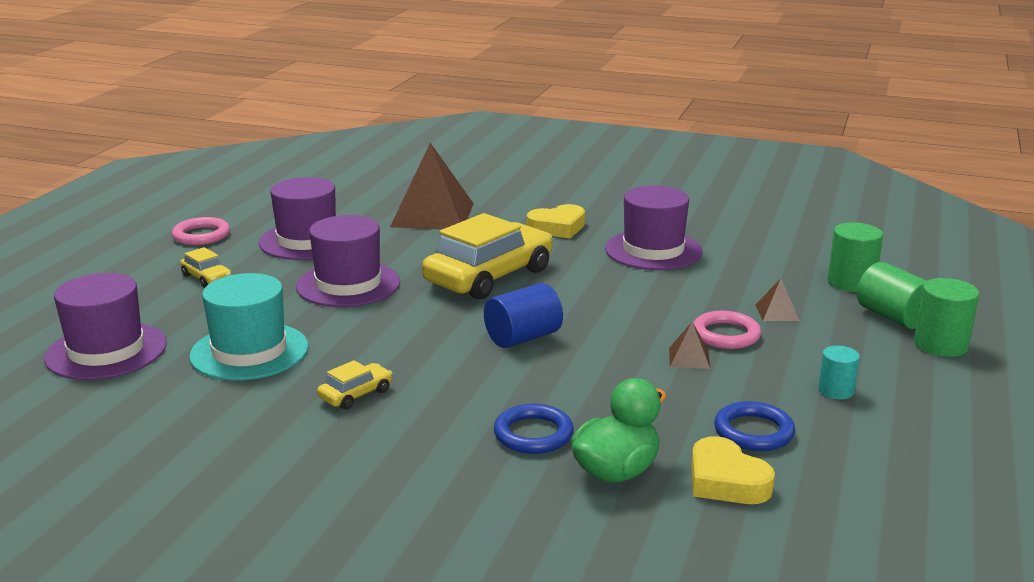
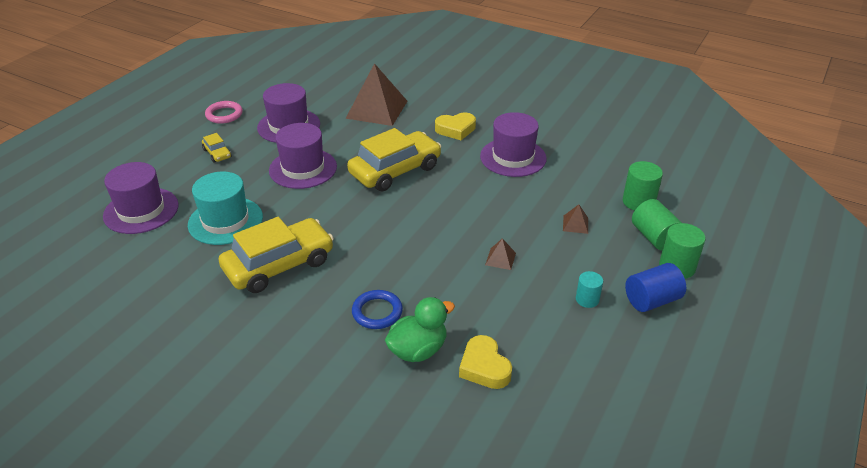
camera: 10 degrees right, 15 degrees up
(355, 394) = (279, 265): yellow car -> yellow car, size x2.27
(523, 338) = (398, 228): blue cylinder -> blue cylinder (651, 300)
(725, 335) = (532, 241): pink ring -> none
(753, 432) = (518, 328): blue ring -> none

